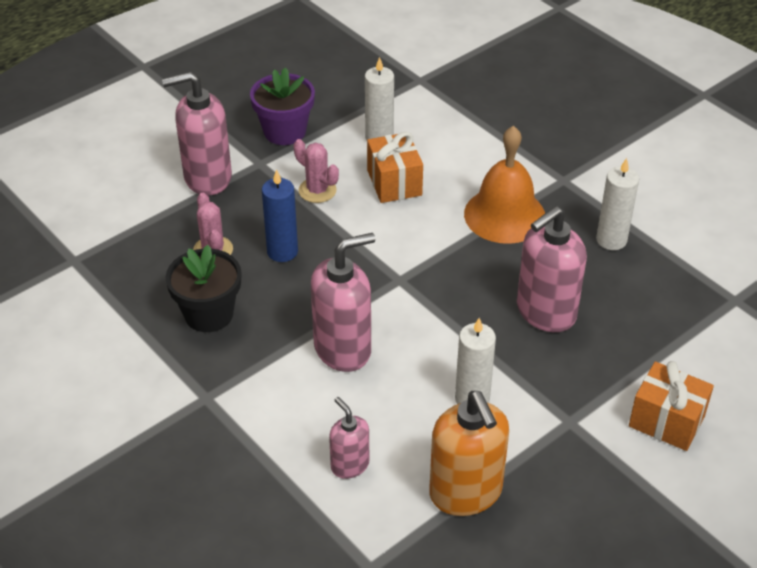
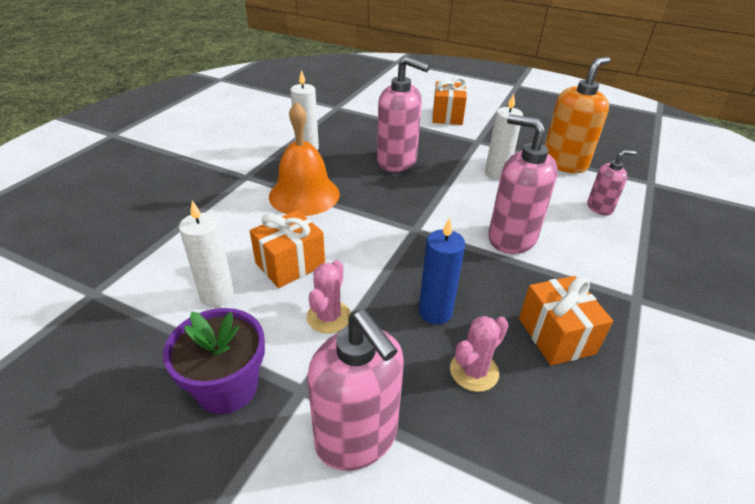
camera: 115 degrees left, 5 degrees down
(209, 314) = (556, 336): black flower pot -> orange gift
(349, 465) = (600, 207): pink soap dispenser -> pink soap dispenser turned 135 degrees counterclockwise

